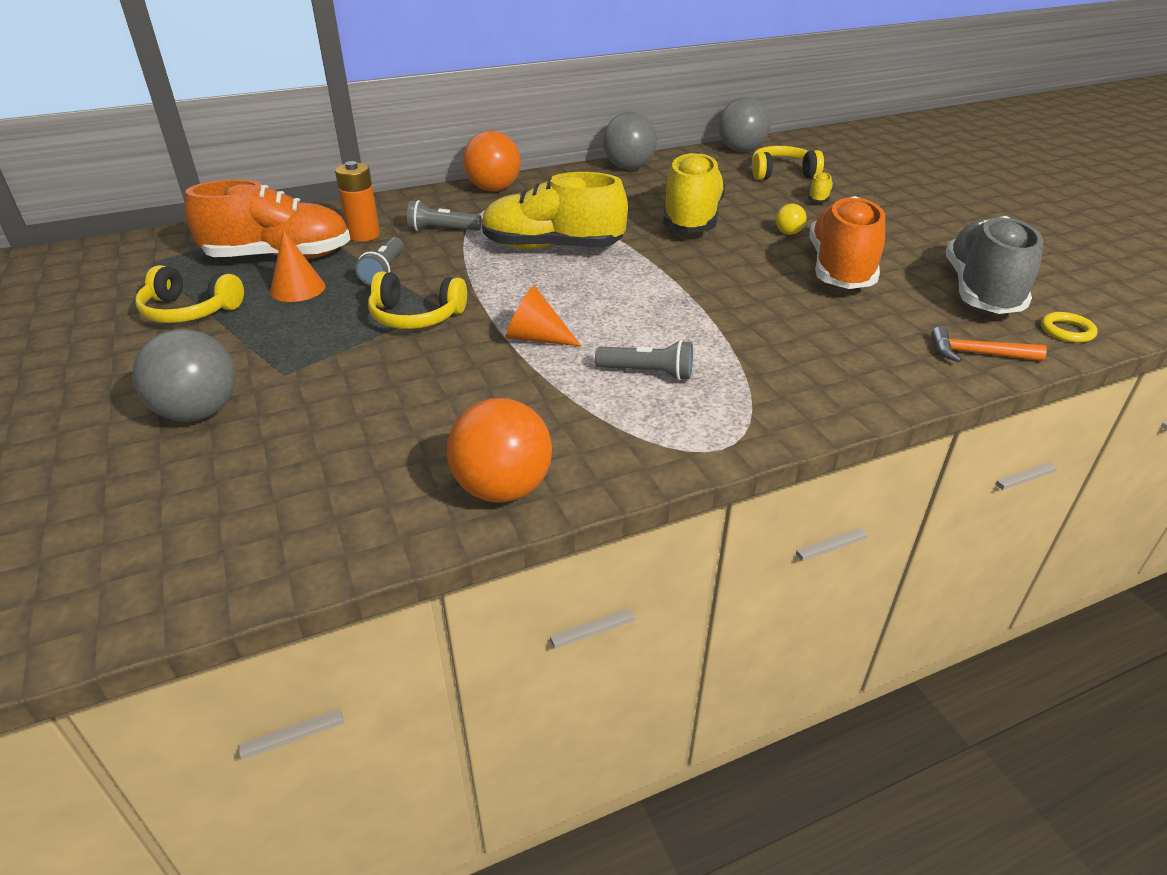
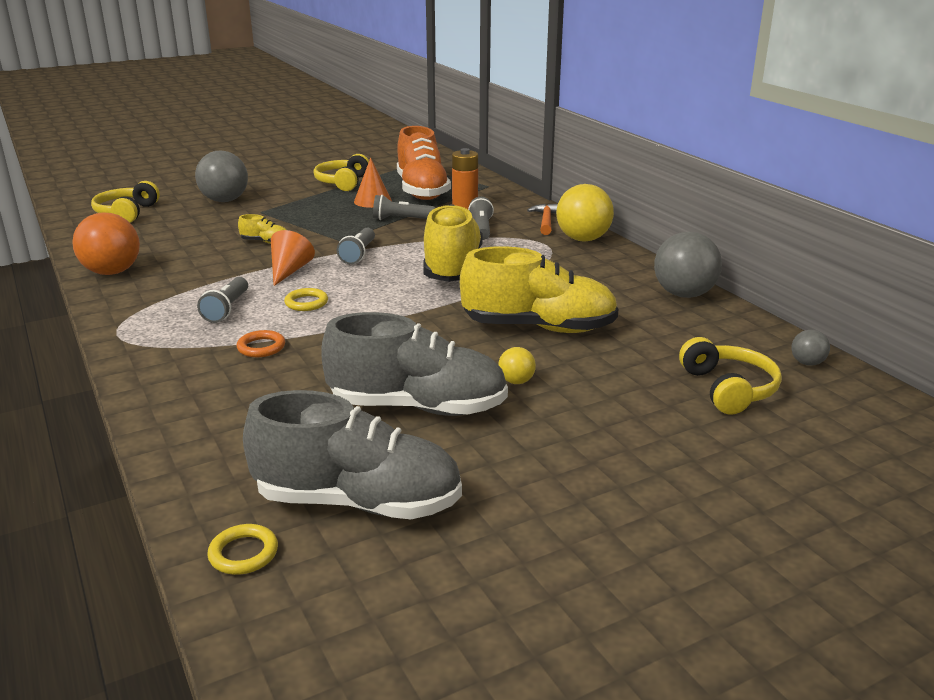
camera: 85 degrees right, 10 degrees down
(416, 316) = (328, 234): yellow headphones -> yellow headphones (126, 213)
(493, 189) = (583, 239): orange ball -> yellow ball
(494, 296) = (358, 254): none -> grey flashlight
(633, 323) = (306, 303): none -> yellow ring
(741, 150) = (807, 363): grey ball -> grey ball, size x0.47
(745, 344) = (261, 347): none -> orange ring
(818, 198) = (644, 410): yellow shoe -> yellow shoe (265, 242)
(840, 269) = (418, 407): orange shoe -> grey shoe
(977, 354) = (209, 471): orange hammer -> orange hammer (546, 221)

